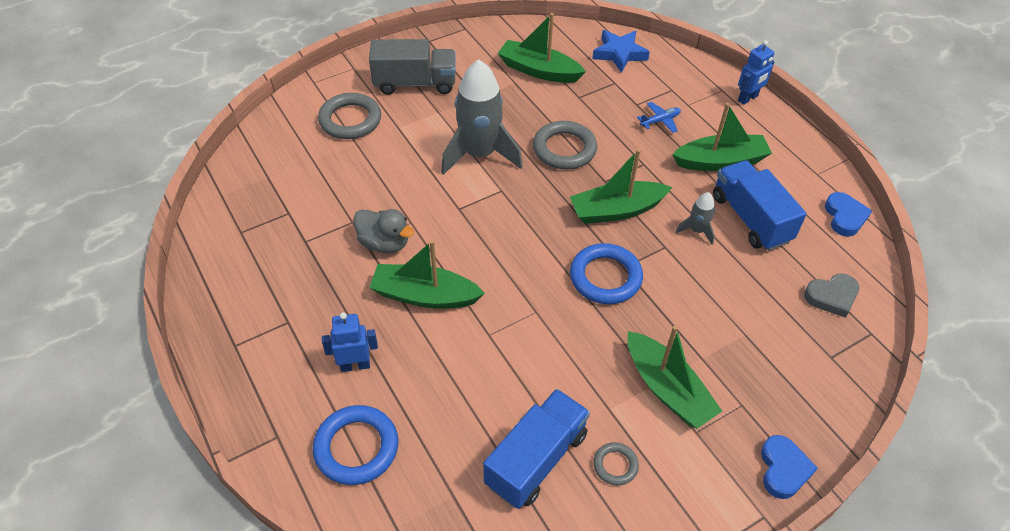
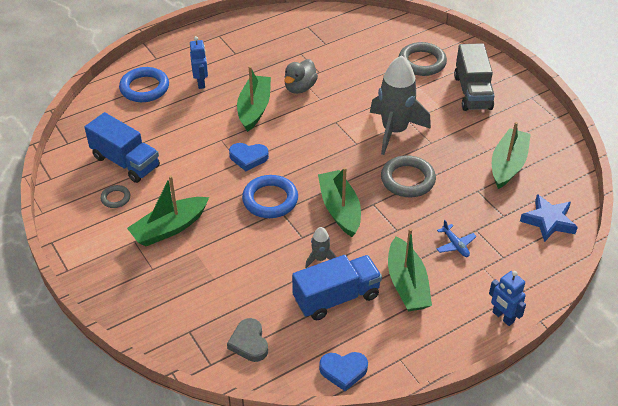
camera: 90 degrees right, 5 degrees down
(783, 469) = (98, 285): blue heart -> blue heart (248, 158)

